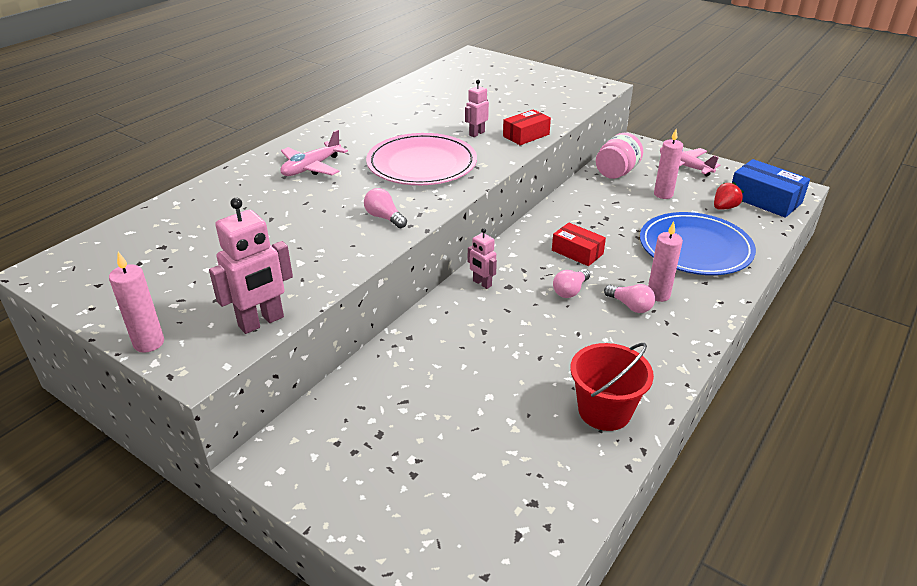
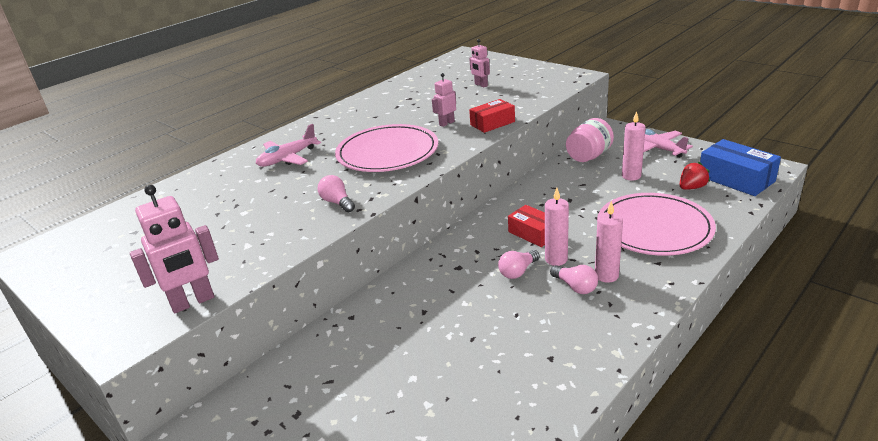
camera: 10 degrees right, 5 degrees down
(149, 343) = (88, 321): pink candle -> pink candle (556, 259)
(482, 283) = (433, 264): pink robot -> pink robot (481, 85)
(604, 411) = (525, 396): red bucket -> none
(695, 248) = (654, 228): blue plate -> pink plate

